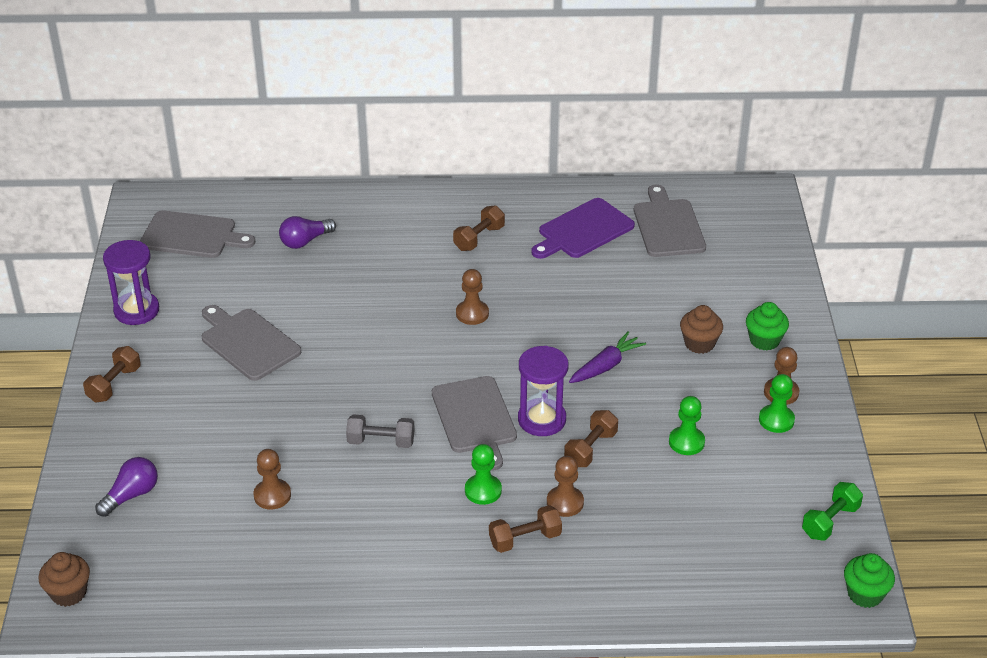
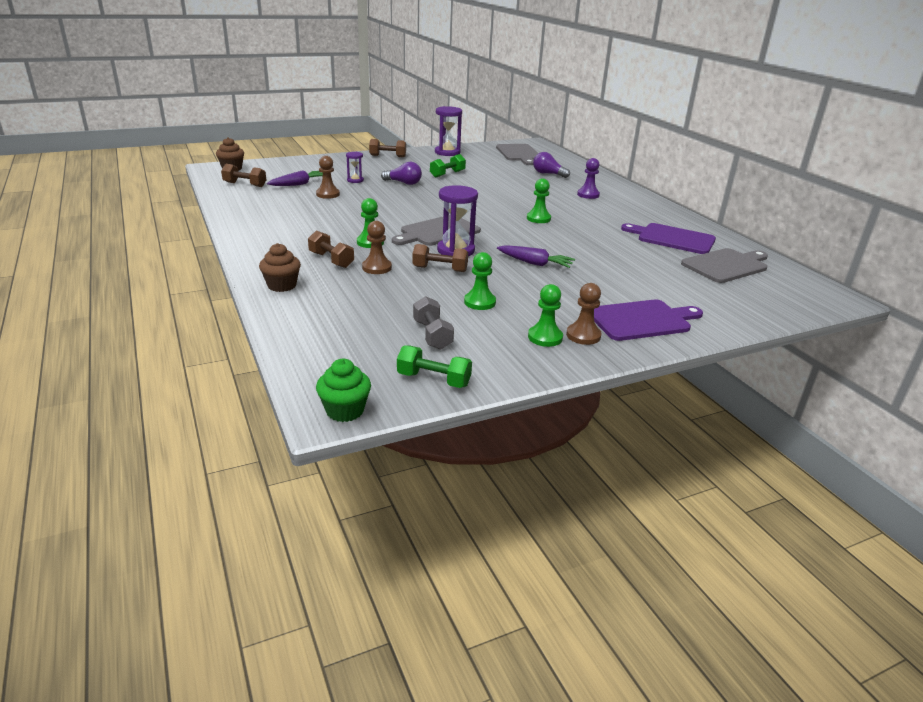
camera: 65 degrees right, 10 degrees down
(131, 495) = (308, 169): purple light bulb -> purple light bulb (403, 183)
(205, 520) = (298, 184): none -> purple carrot
(221, 451) = (355, 180): none -> purple hourglass
(248, 342) = (447, 174): grey cutting board -> green dumbbell
(381, 441) = (393, 211): grey dumbbell -> grey dumbbell (432, 335)
(409, 237) = (588, 195): none -> purple pawn
(472, 314) = (538, 218): brown pawn -> green pawn
(479, 238) = (615, 211): brown dumbbell -> brown dumbbell (245, 184)
(699, 343) = (602, 293): brown cupcake -> brown cupcake (282, 285)
(764, 340) = (642, 320): green cupcake -> purple cutting board

